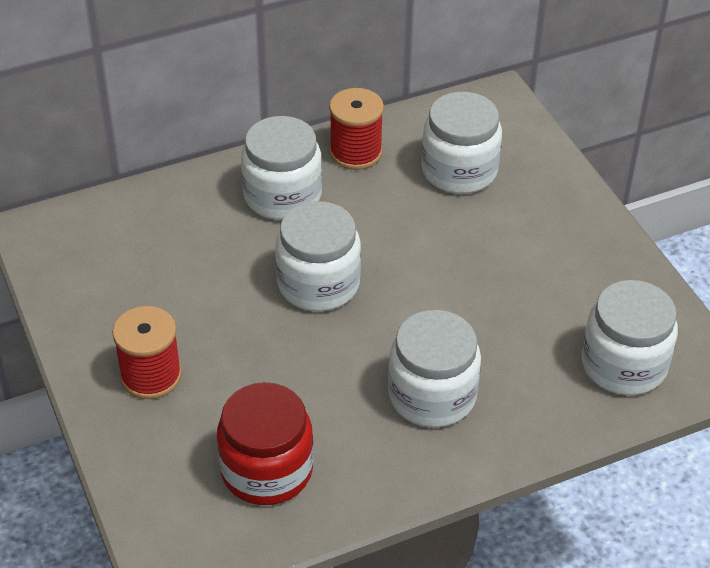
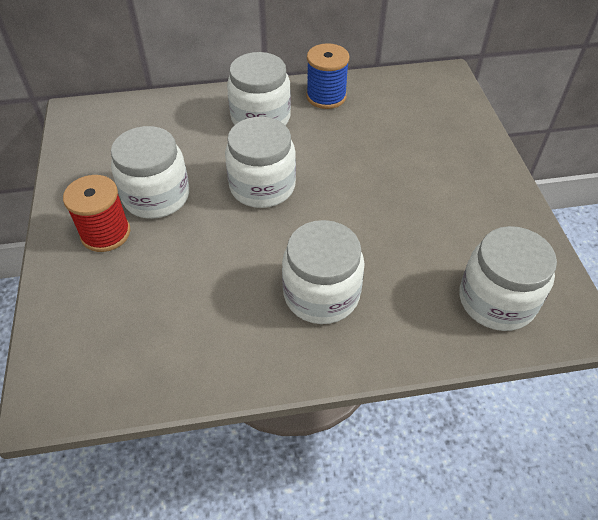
camera: 15 degrees right, 5 degrees up
(266, 470) = (160, 331): red jar -> none
(355, 152) = (326, 96): red spool -> blue spool
(459, 170) = (400, 121): white jar -> white jar (156, 196)

